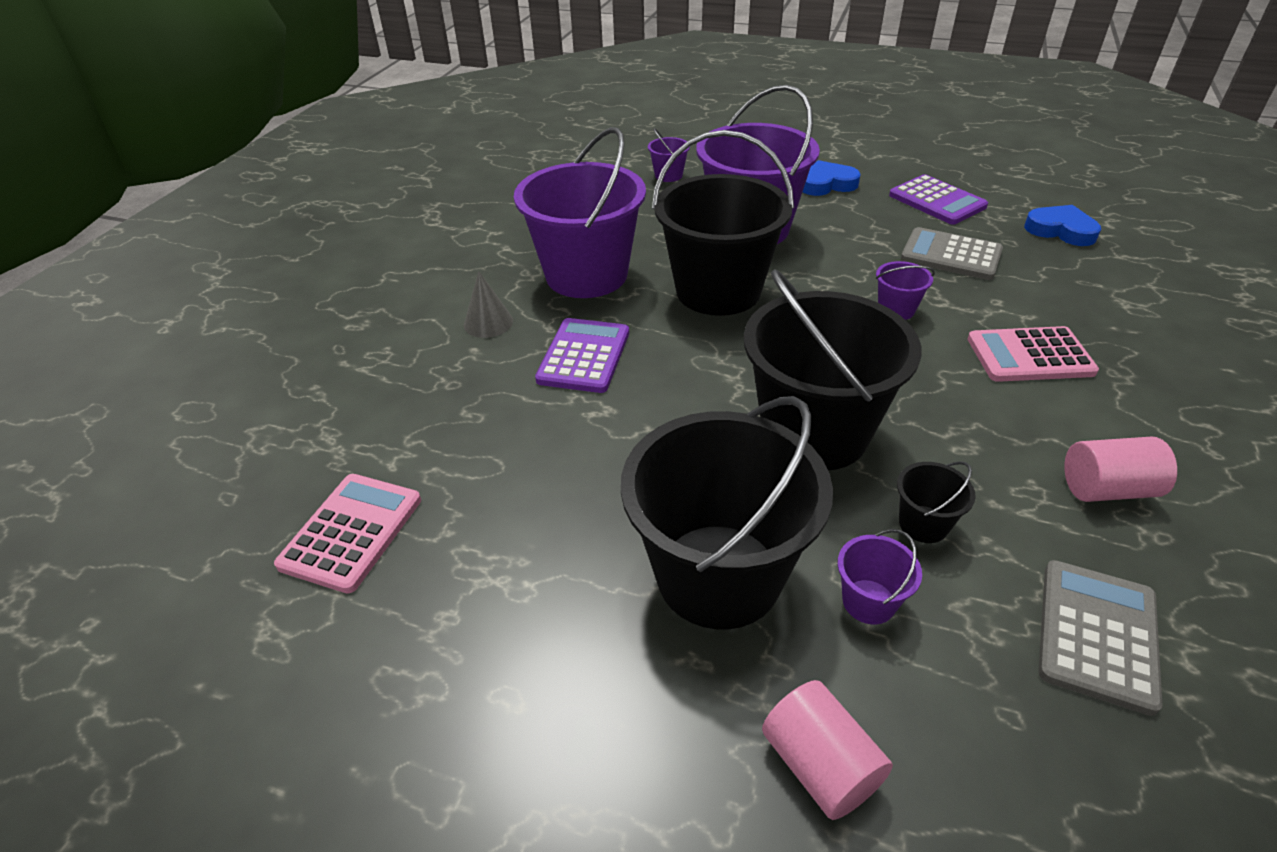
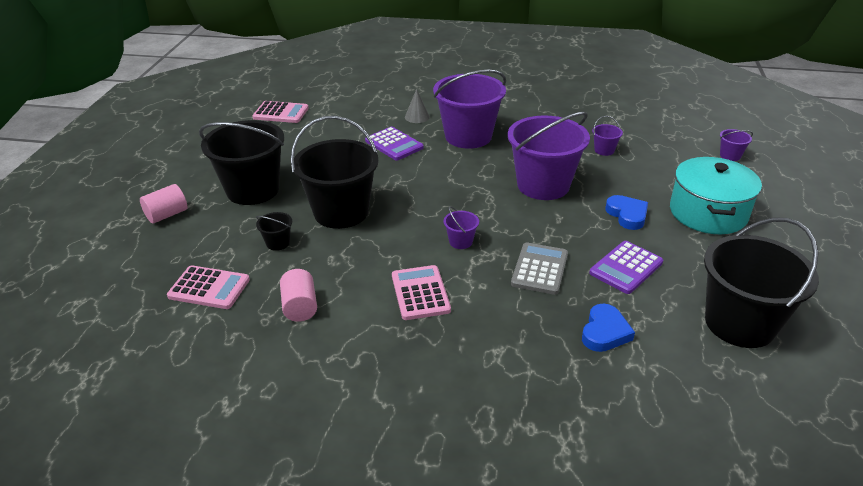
camera: 80 degrees right, 5 degrees down
(584, 356) = (394, 144): purple calculator -> purple calculator turned 45 degrees clockwise
(718, 291) = (464, 177): black bucket -> black bucket (739, 323)
(823, 141) = (708, 213): none -> turquoise pot
(868, 601) = (235, 226): purple bucket -> purple bucket (730, 155)
(1096, 634) = (209, 288): grey calculator -> pink calculator

